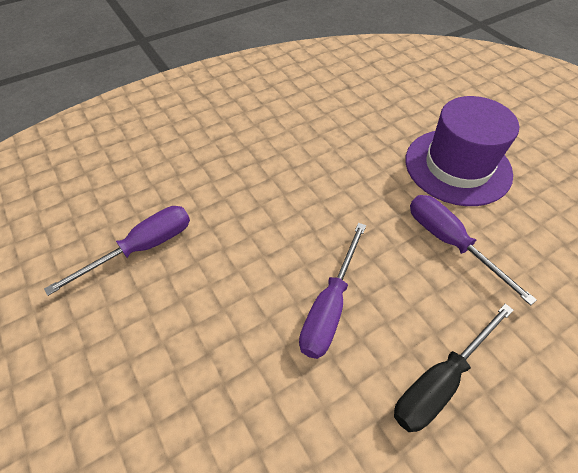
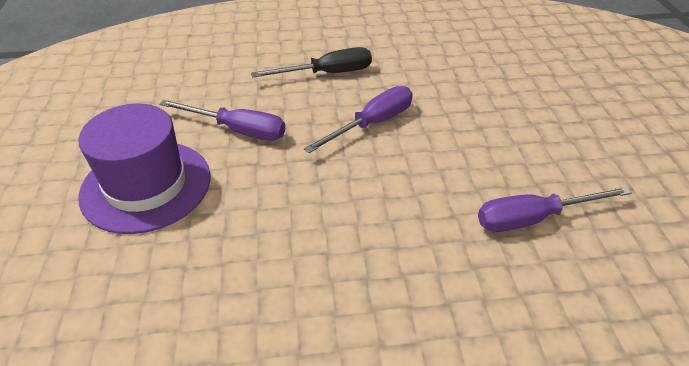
camera: 155 degrees left, 10 degrees down
(450, 242) = (237, 130): purple screwdriver -> purple screwdriver turned 60 degrees counterclockwise

